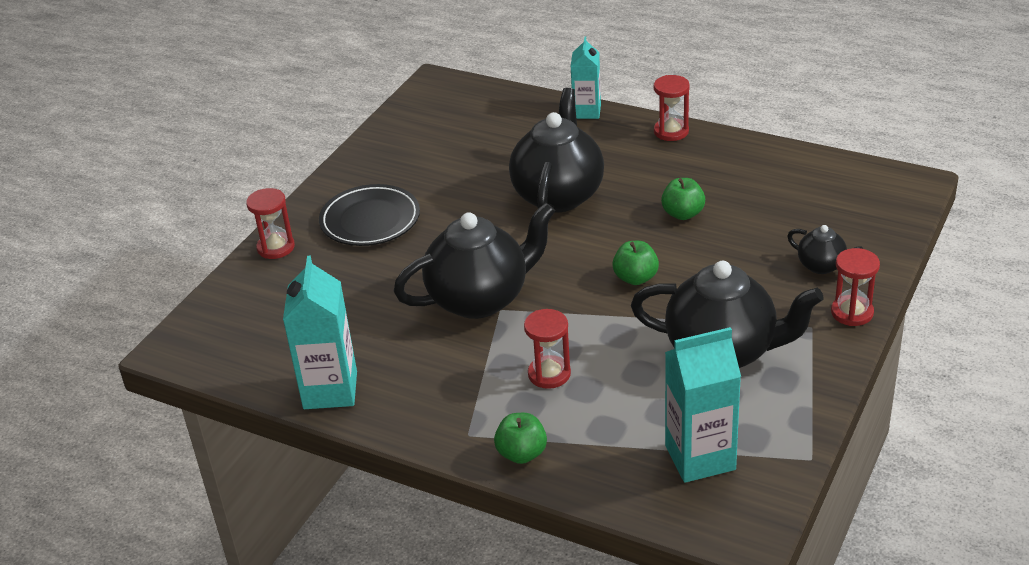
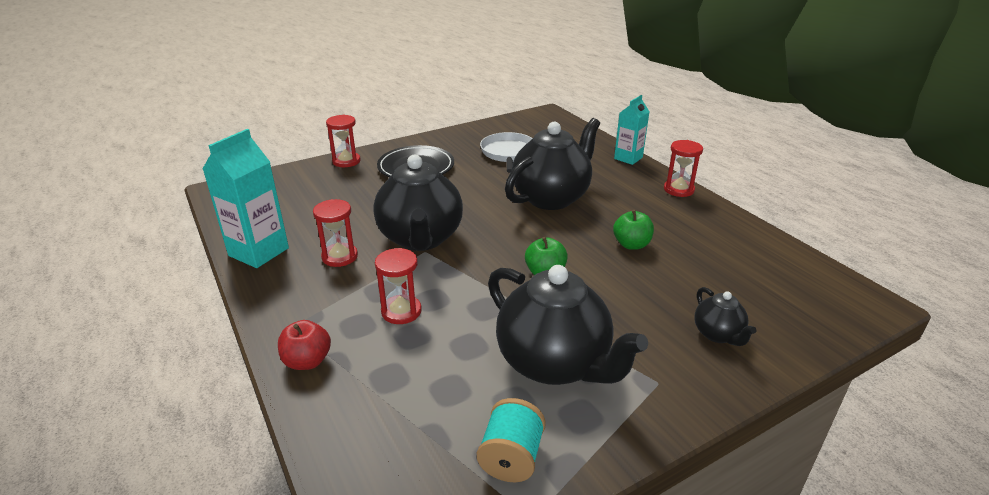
camera: 30 degrees right, 5 degrees down
(453, 158) = (508, 153): none -> white pan
(480, 299) = (421, 239): black teapot -> black teapot turned 75 degrees clockwise
(521, 453) = (307, 361): green apple -> red apple
(700, 457) = (433, 449): turquoise carton -> none
(760, 432) = (511, 457): none -> turquoise spool
(852, 312) = (711, 389): red hourglass -> red hourglass (340, 257)

